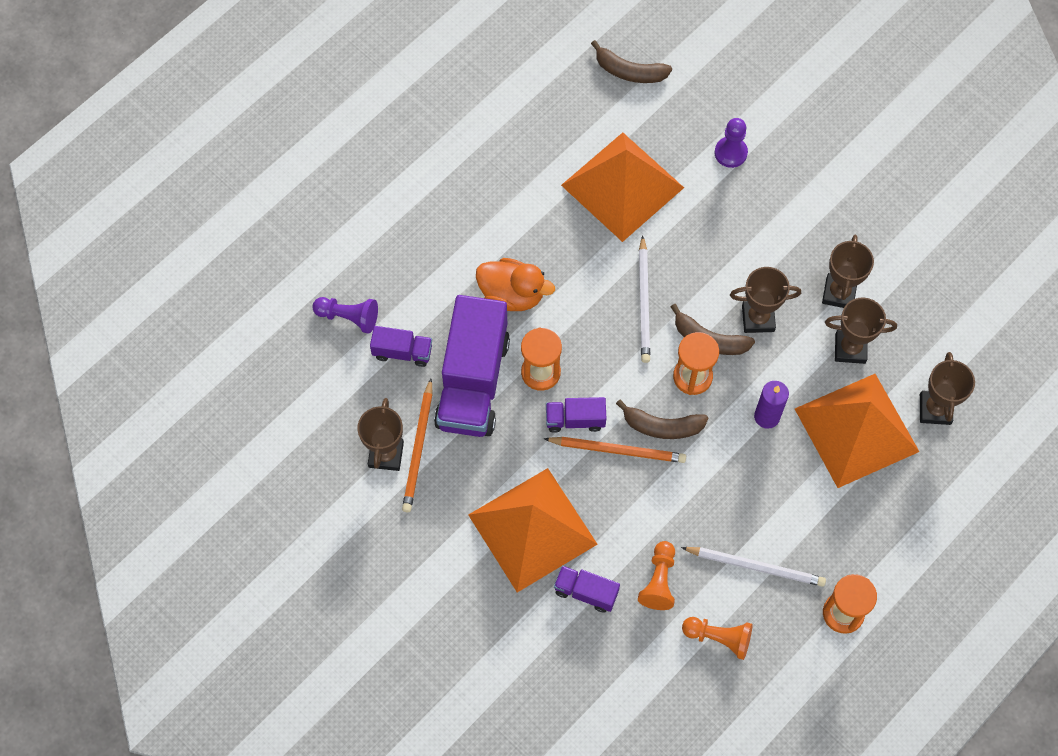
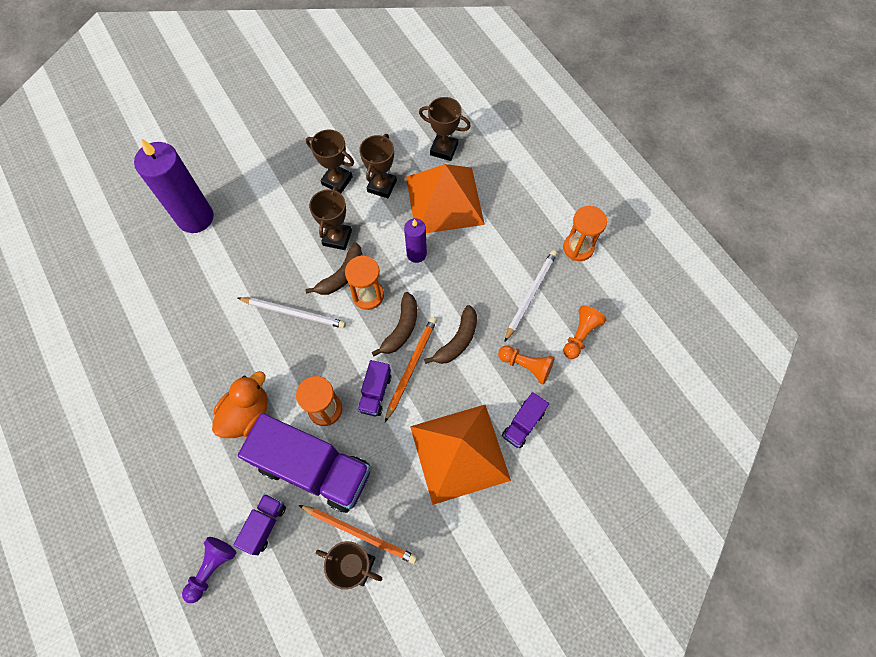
camera: 75 degrees left, 0 degrees up
(622, 186) = (188, 302): orange pyramid -> none
(629, 71) = (90, 269): brown banana -> brown banana (457, 341)
(730, 153) = (195, 218): purple pawn -> purple candle

